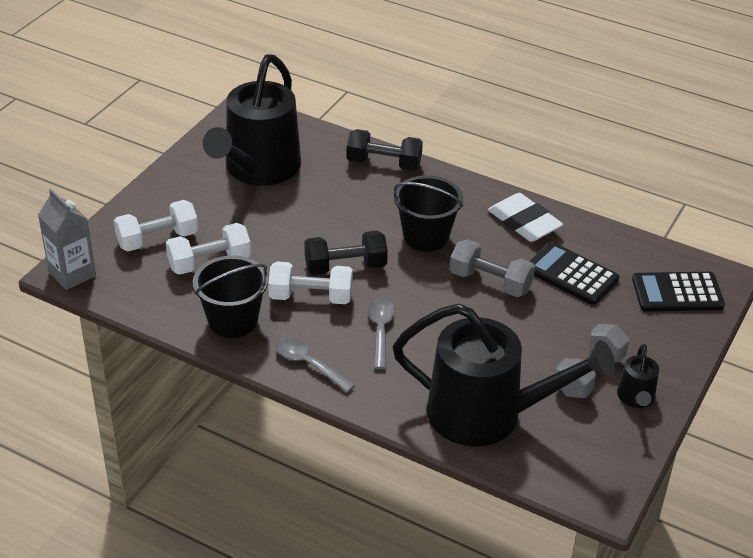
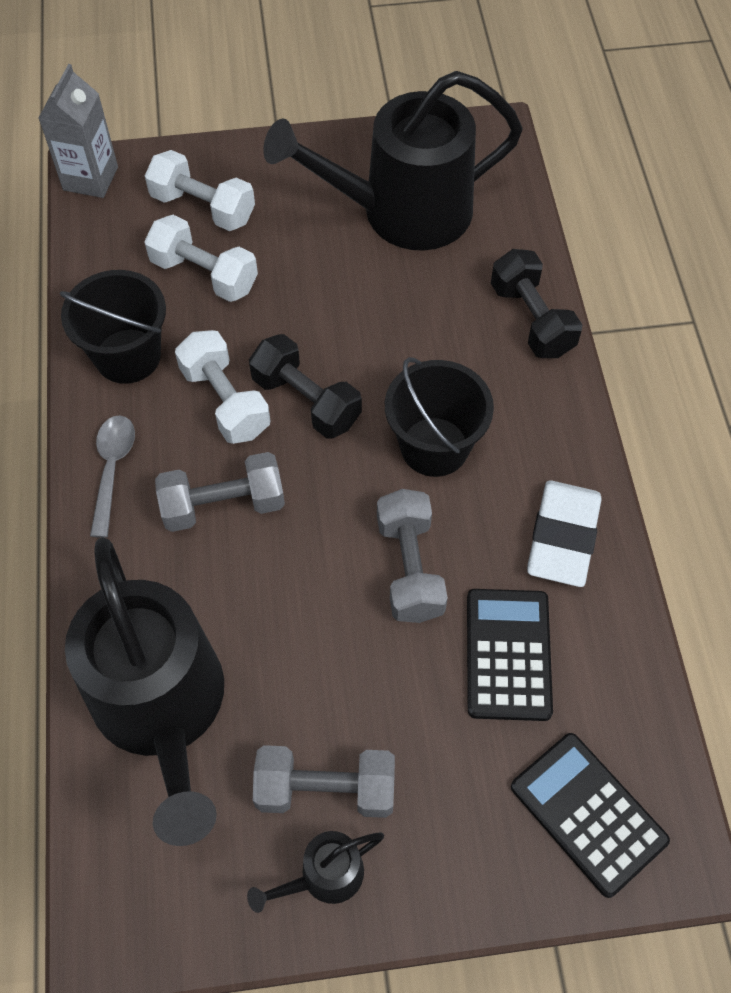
camera: 55 degrees right, 20 degrees up
(380, 331) = (223, 505): grey spoon -> grey dumbbell

